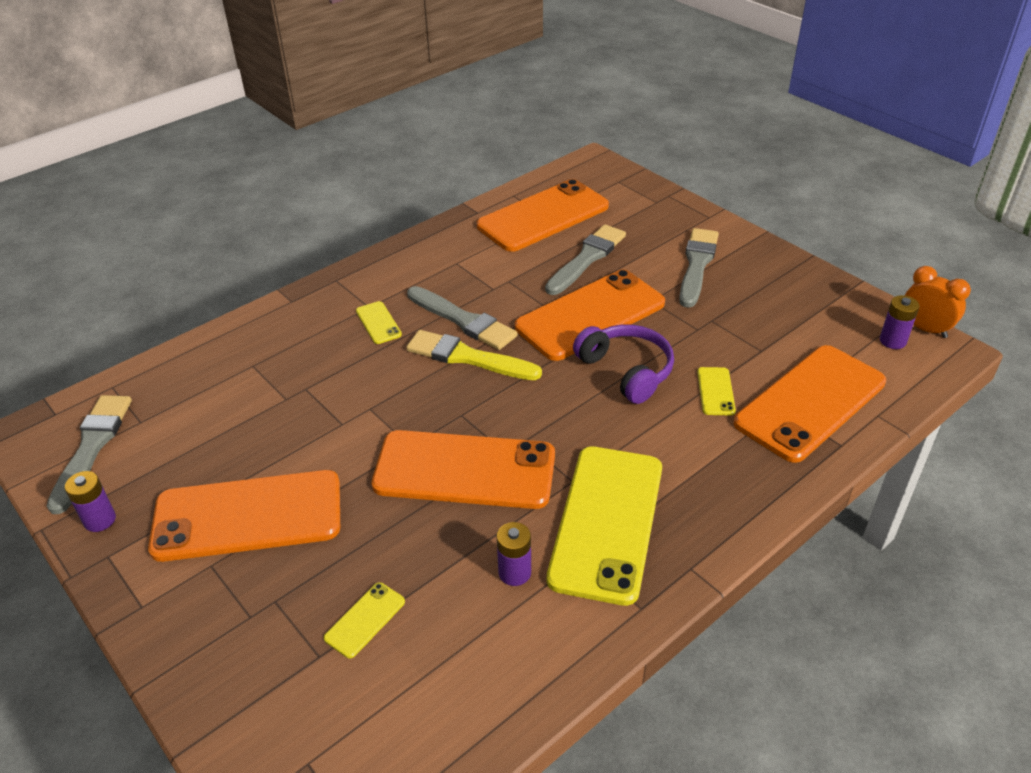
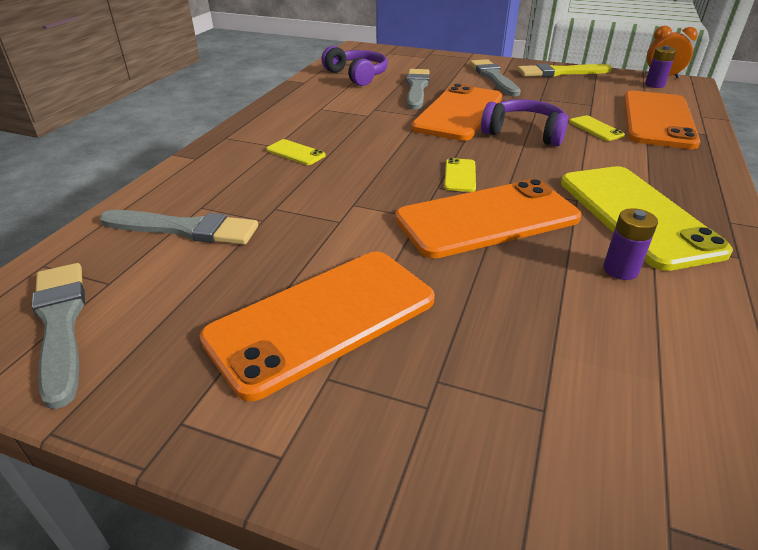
camera: 30 degrees left, 5 degrees down
(100, 520) = (135, 389): purple battery -> none
(365, 620) = (547, 357): yellow phone -> yellow phone (460, 175)
(463, 320) = (367, 136): grey brush -> grey brush (185, 229)
(468, 357) = (398, 154): yellow brush -> yellow brush (560, 72)
(543, 216) = (357, 75): orange phone -> purple headphones

